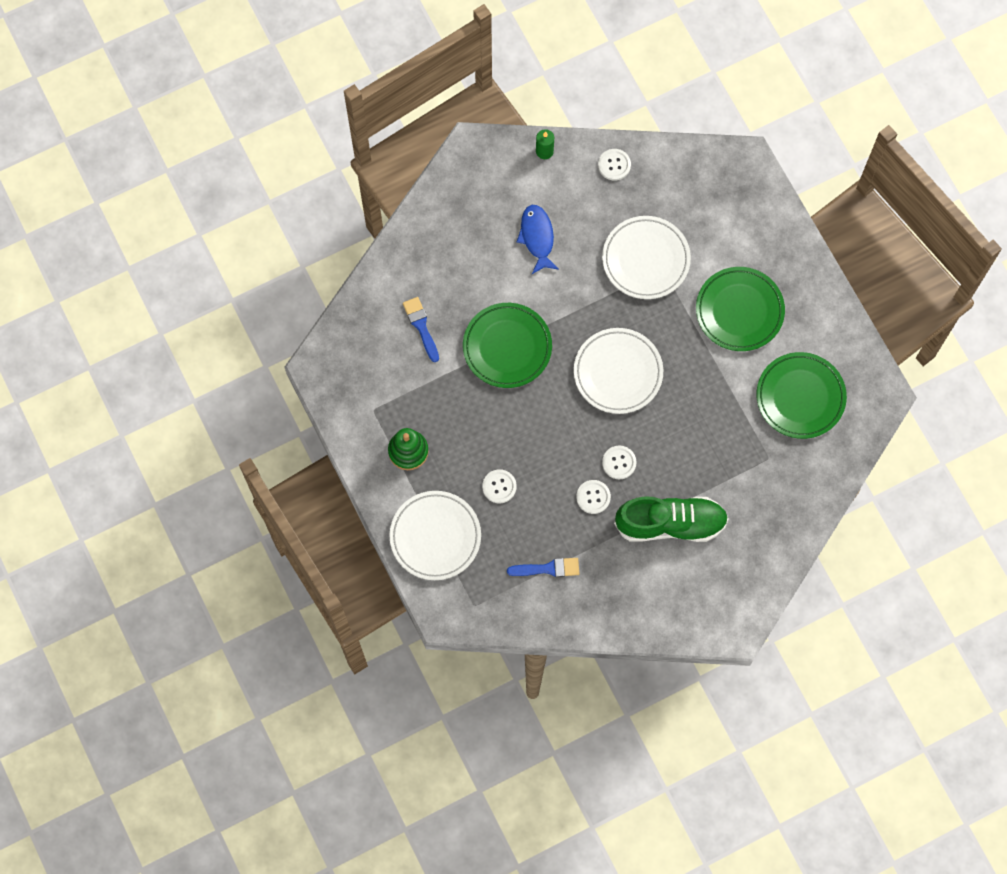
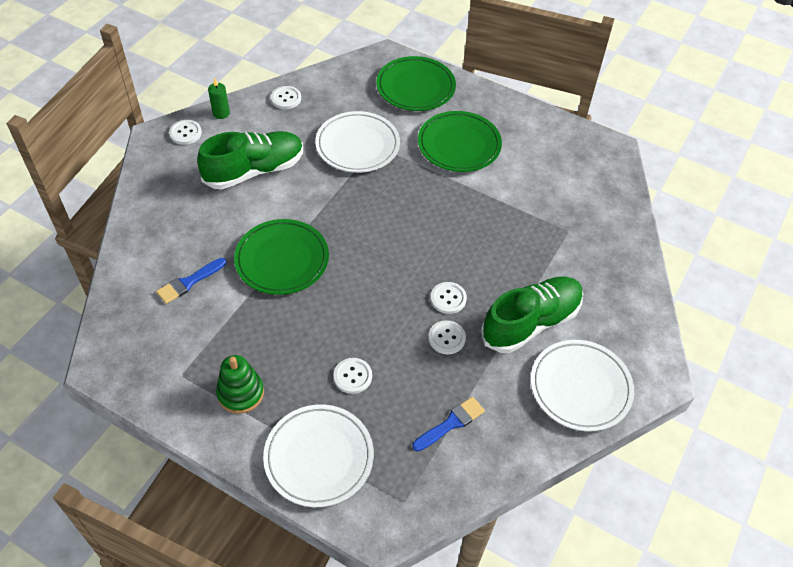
camera: 35 degrees left, 20 degrees down
(421, 326) = (189, 282): blue brush -> blue brush turned 75 degrees counterclockwise
(500, 158) = (185, 133): none -> white button
(537, 237) = (254, 170): blue fish -> green shoe
(618, 372) = (394, 232): white plate -> white plate (580, 388)
(800, 397) = (554, 178): green plate -> green plate (415, 87)

